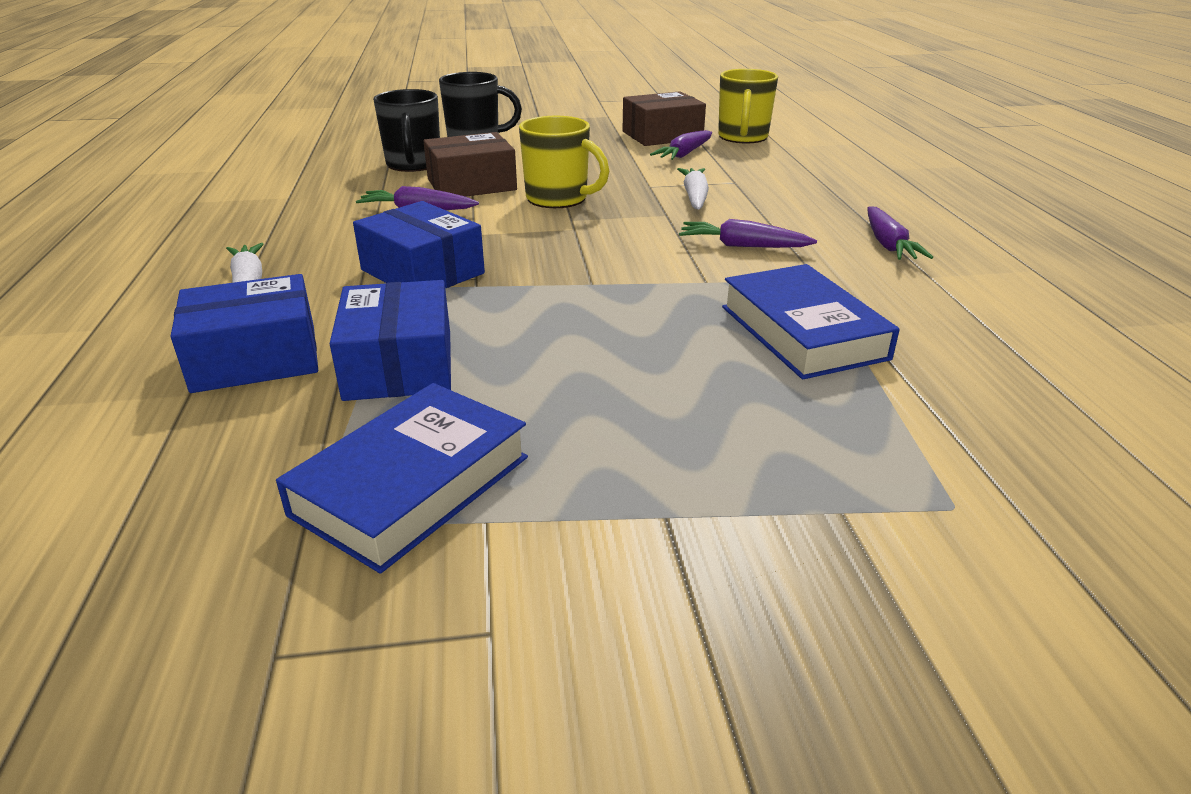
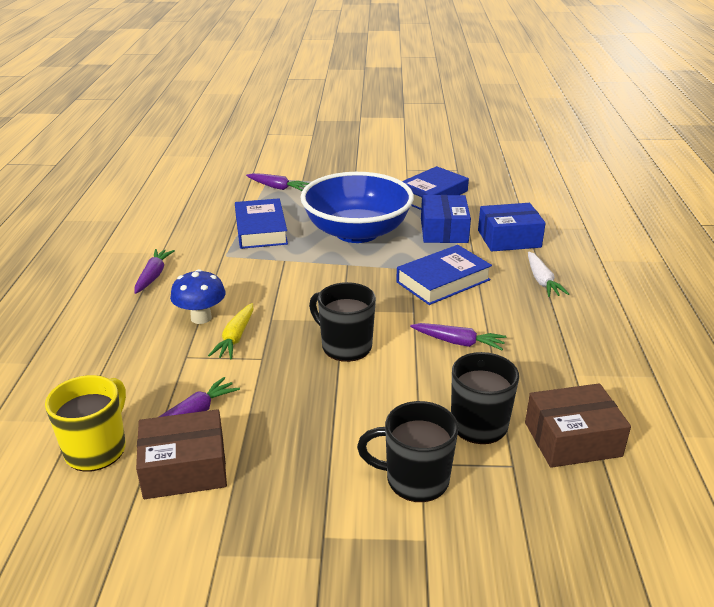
camera: 170 degrees left, 0 degrees up
(422, 271) = (443, 281): blue box -> blue book
(471, 184) = (417, 377): brown box -> brown box (572, 439)
(558, 199) = (345, 346): yellow mug -> black mug
(595, 344) = (357, 232): none -> blue bowl
(694, 197) = (235, 338): white carrot -> yellow carrot
(743, 246) = (243, 283): purple carrot -> purple carrot (277, 187)
(757, 209) = (201, 318): none -> blue mushroom

